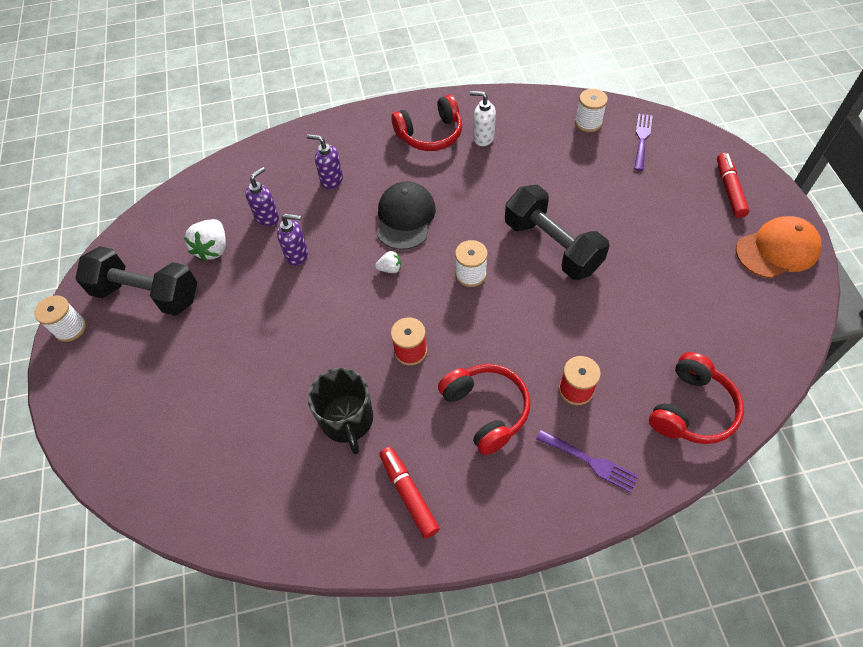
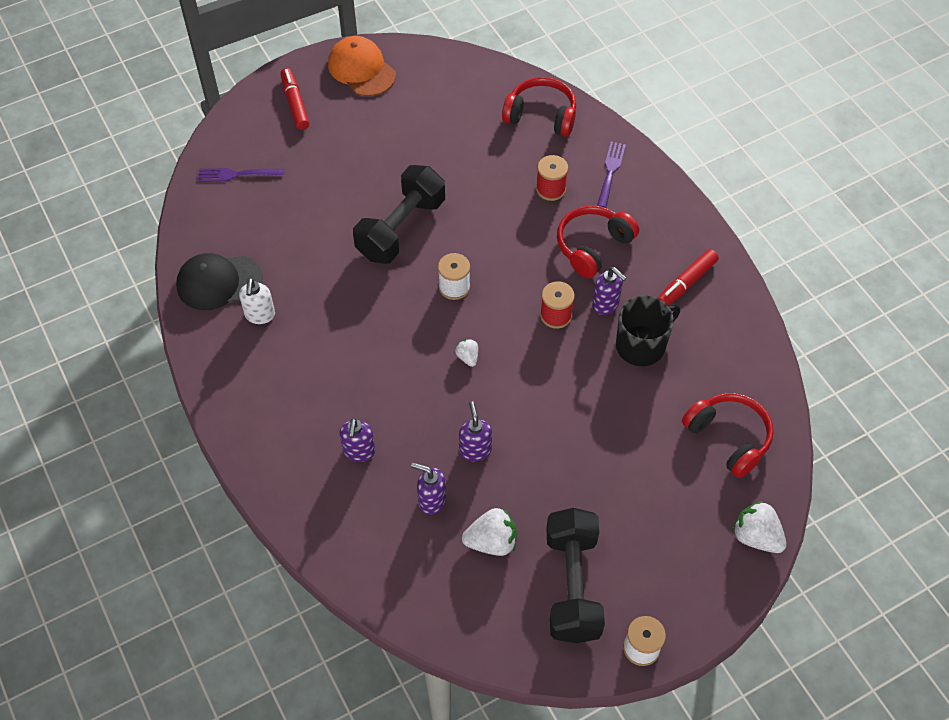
camera: 110 degrees left, 0 degrees up
(103, 455) = (756, 536): none -> white strawberry
(405, 217) = (396, 361): black cap -> black cap (219, 282)
(407, 400) = (606, 304): none -> purple soap dispenser
(430, 134) = (264, 369): red headphones -> red headphones (728, 437)
(588, 123) = (219, 223): white spool -> none
(729, 190) = (295, 104): red marker -> red marker turned 90 degrees clockwise

